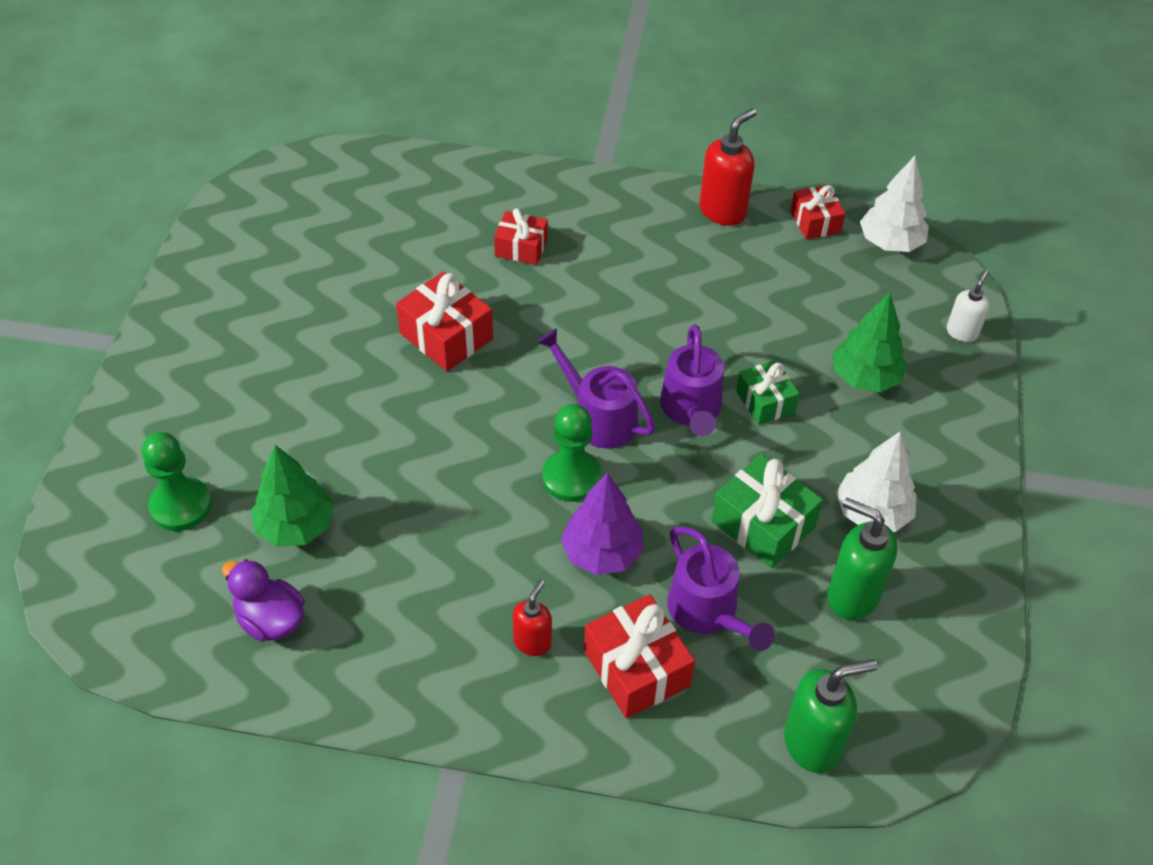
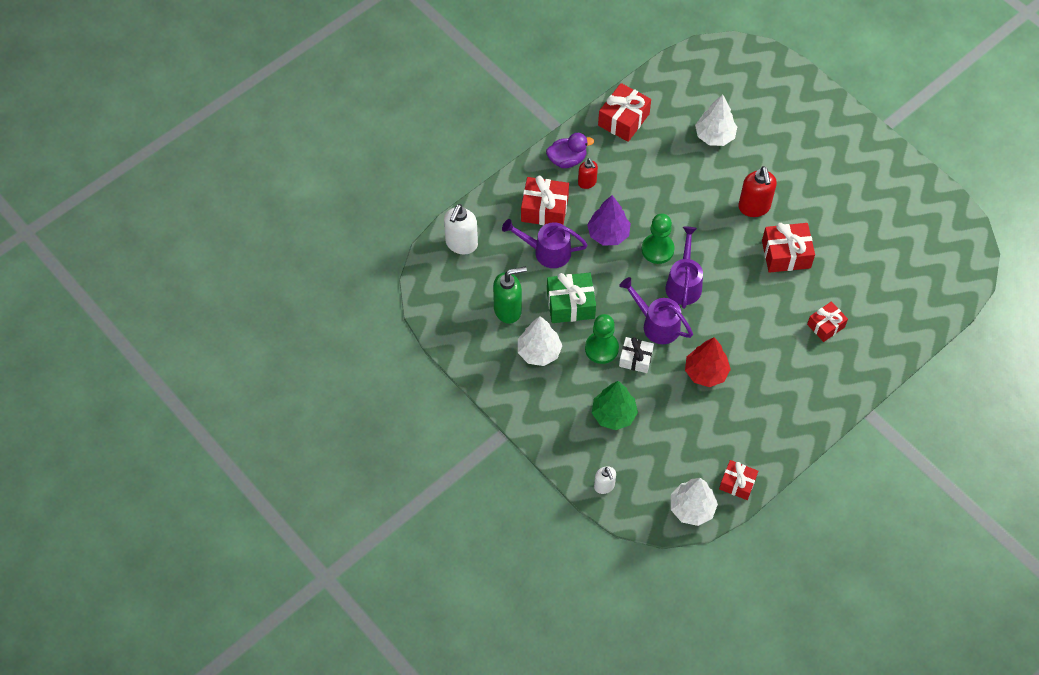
camera: 130 degrees right, 10 degrees up
(181, 506) = (759, 103): green pawn -> green pawn (601, 348)
(270, 620) = (673, 104): purple duck -> purple duck (567, 160)
(296, 527) = (714, 136): green tree -> white tree
(359, 672) = (623, 119): none -> red gift
(598, 417) = (683, 283): purple watering can -> purple watering can turned 75 degrees counterclockwise
(706, 322) = (706, 372): none -> red tree
(723, 211) = (781, 443): red soap dispenser -> red soap dispenser (754, 207)
(765, 401) = (635, 359): green gift -> white gift
(812, 743) = (461, 244): green soap dispenser -> white soap dispenser

